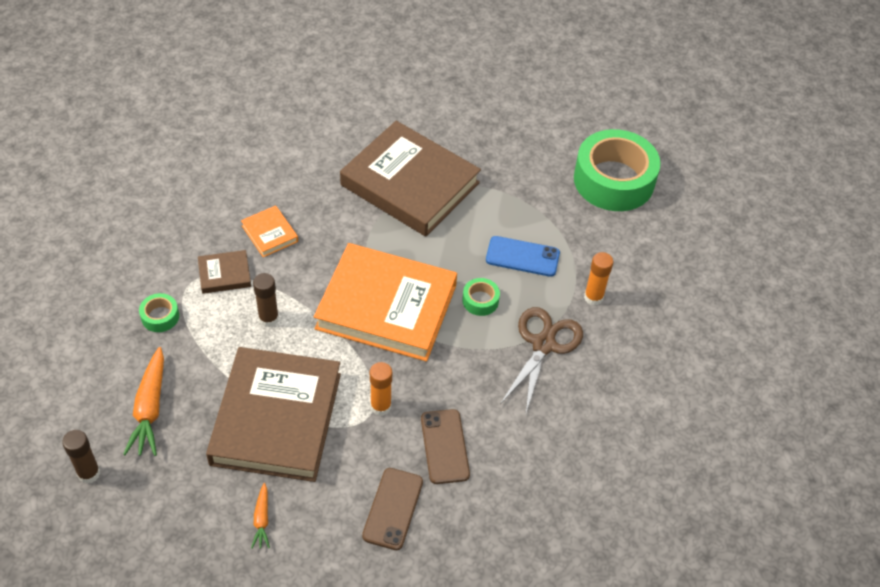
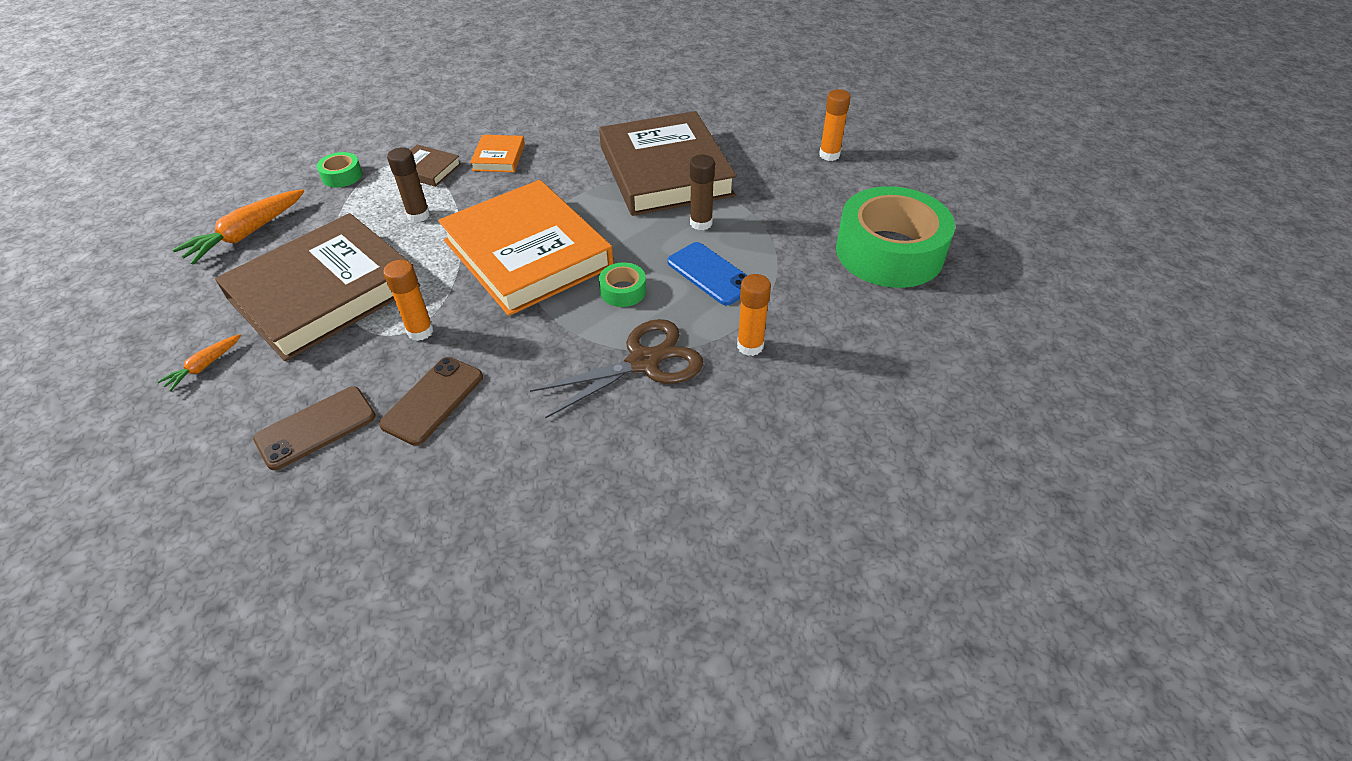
camera: 40 degrees right, 5 degrees down
(89, 473) = (144, 256): brown glue stick -> brown glue stick (701, 223)
(509, 112) = (829, 155): none -> orange glue stick

